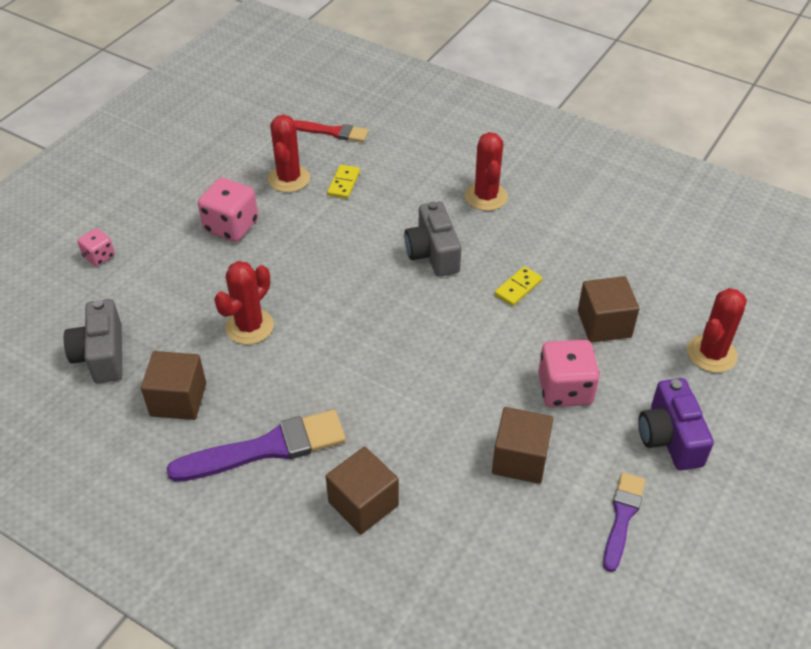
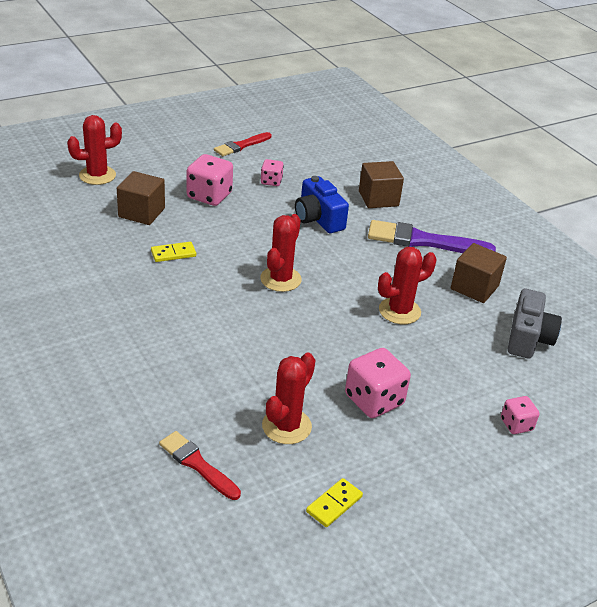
camera: 155 degrees left, 10 degrees down
(344, 183) = (235, 396): yellow domino -> yellow domino (334, 504)
(414, 419) = (318, 219): none -> blue camera
(433, 253) = (212, 301): grey camera -> none
(486, 197) = (118, 325): red cactus -> red cactus (280, 279)
(520, 459) = (271, 181): brown cube -> pink dice
(622, 517) = (241, 146): purple brush -> red brush
(669, 437) = (176, 158): purple camera -> none

